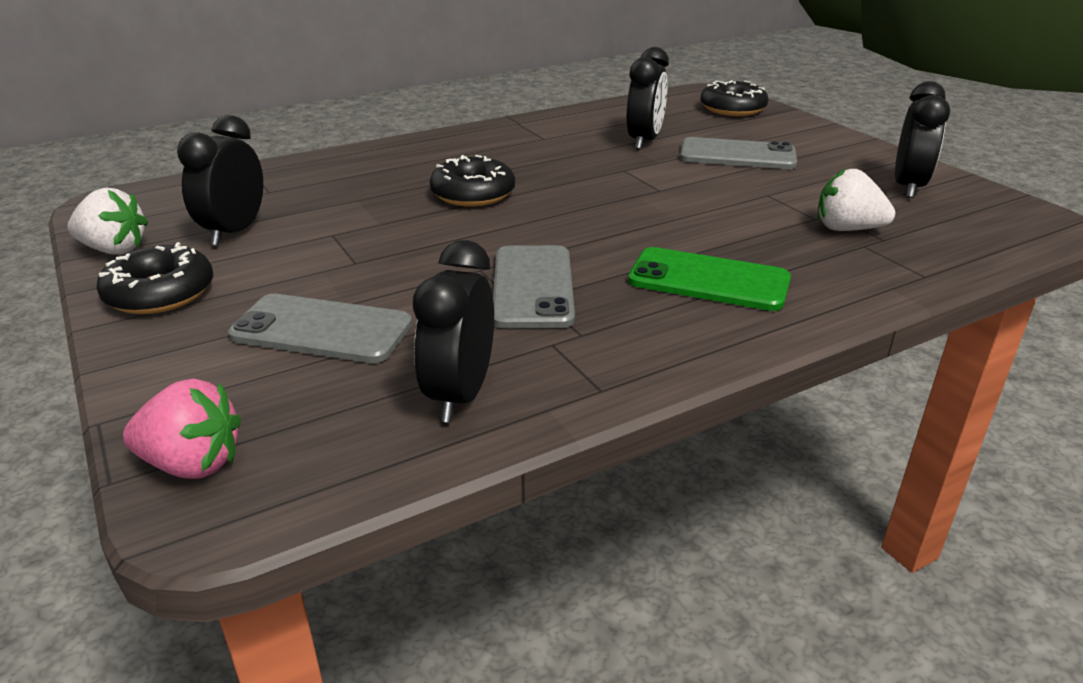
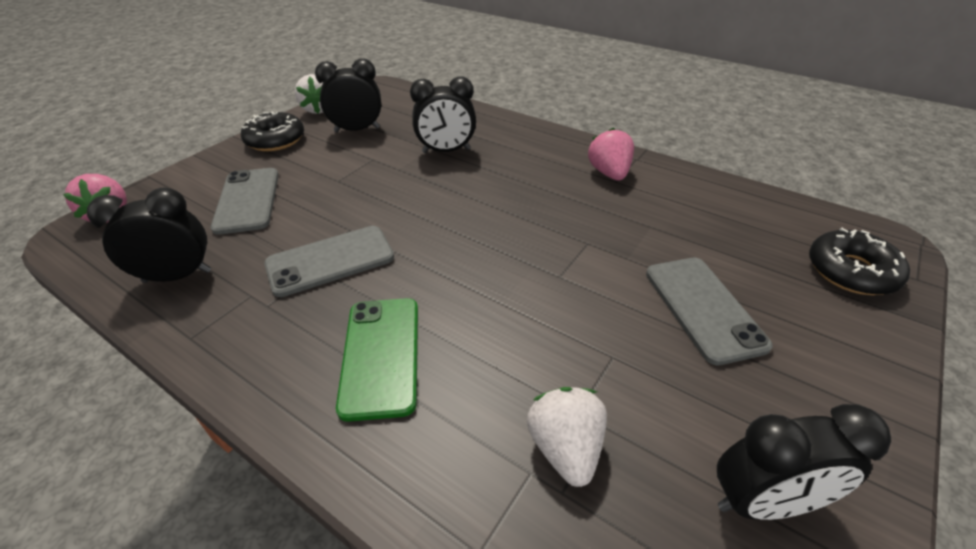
camera: 65 degrees right, 10 degrees up
(473, 194) = (471, 186): black donut -> none
(528, 137) = (609, 173): none -> pink strawberry
(644, 141) = (671, 235): black clock -> black clock (446, 151)

